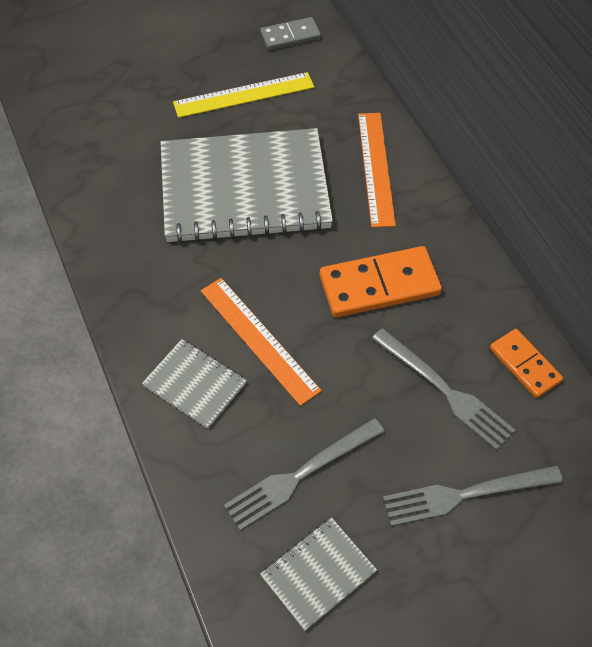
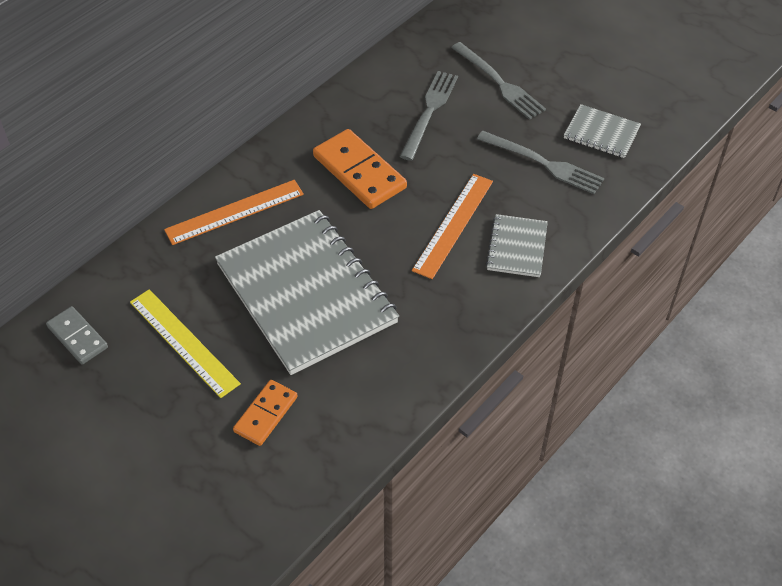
camera: 115 degrees left, 5 degrees down
(525, 365) = (382, 79): orange domino -> orange domino (265, 414)

